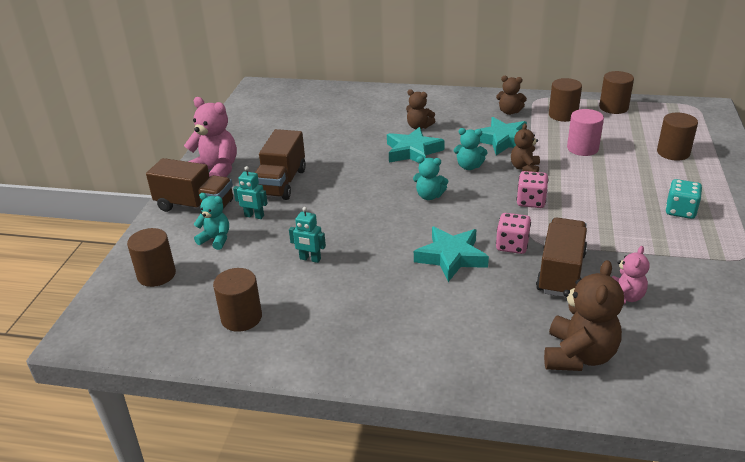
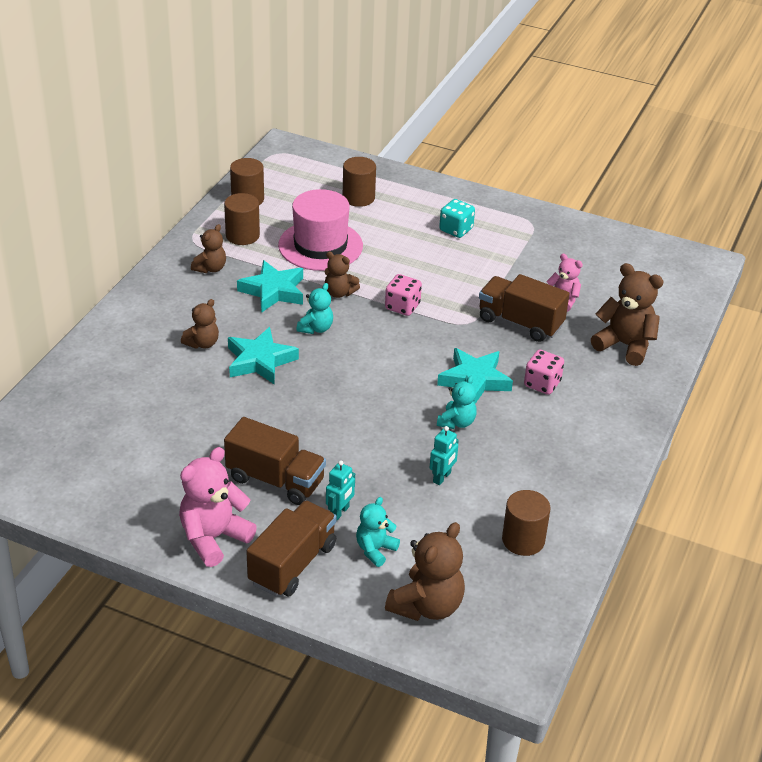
camera: 80 degrees left, 5 degrees up
(156, 275) = (427, 606): brown cylinder -> brown teddy bear
(429, 196) = (361, 370): turquoise teddy bear -> turquoise teddy bear (457, 422)
(512, 245) = (470, 338): pink dice -> pink dice (542, 384)
(582, 148) = (320, 245): pink cylinder -> pink hat

